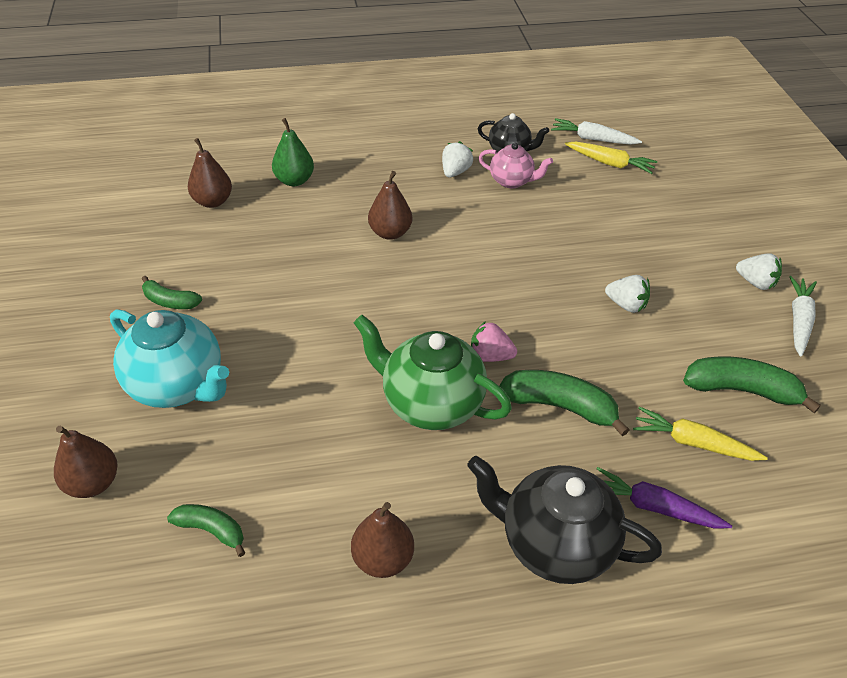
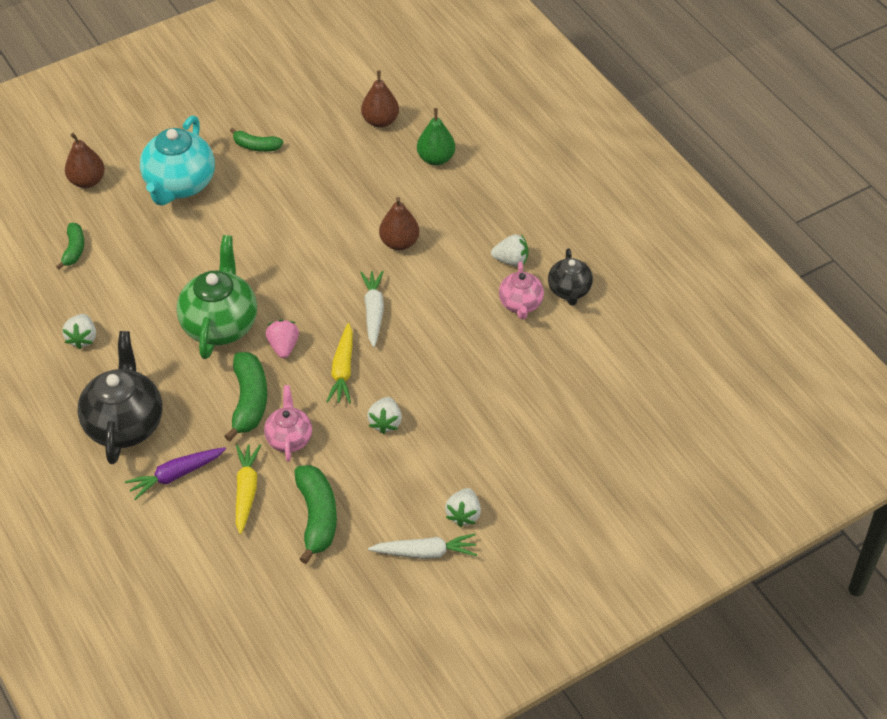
camera: 70 degrees right, 5 degrees up
(170, 301) = (256, 146): green banana -> green banana turned 75 degrees counterclockwise
(383, 559) = (82, 338): brown pear -> white strawberry
(593, 139) = (631, 351): white carrot -> white carrot (373, 311)
(610, 163) = (595, 373): yellow carrot -> yellow carrot (343, 370)
(625, 385) = (289, 438): none -> pink teapot
(654, 507) = (176, 475): purple carrot -> purple carrot turned 120 degrees counterclockwise

